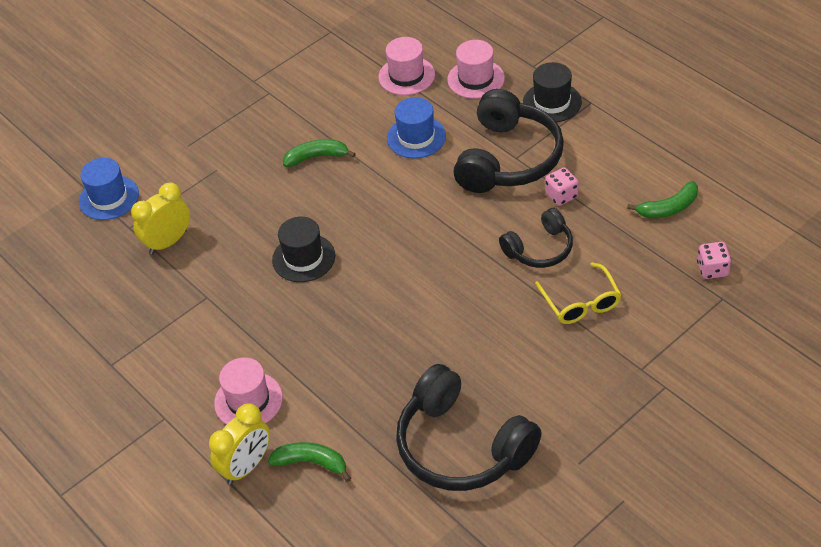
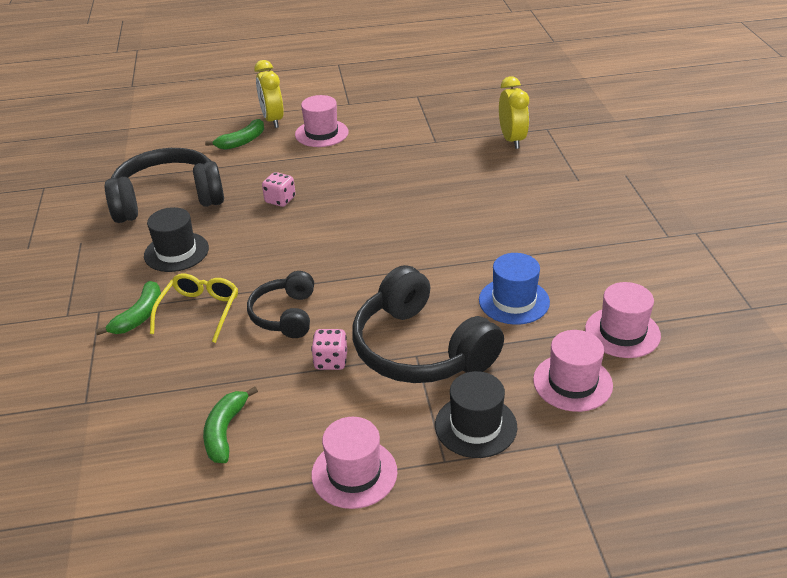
camera: 120 degrees right, 10 degrees down
(109, 198) = (591, 127): blue hat -> none
(303, 258) = (425, 191): black hat -> black hat (176, 252)
(316, 157) = (543, 234): green banana -> green banana (139, 316)
(581, 303) = (200, 310): yellow glasses -> yellow glasses turned 90 degrees clockwise
(637, 133) = (354, 473): none -> pink hat
(712, 269) = (120, 416): pink dice -> pink dice (280, 200)

